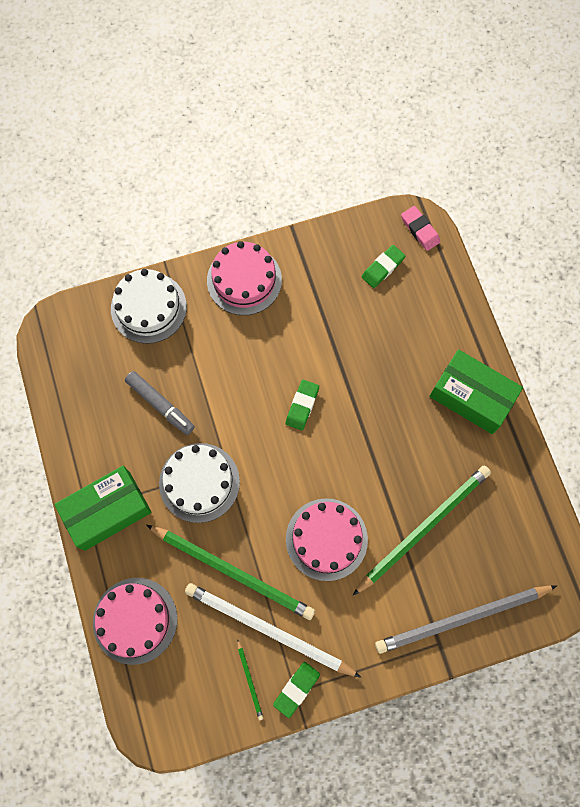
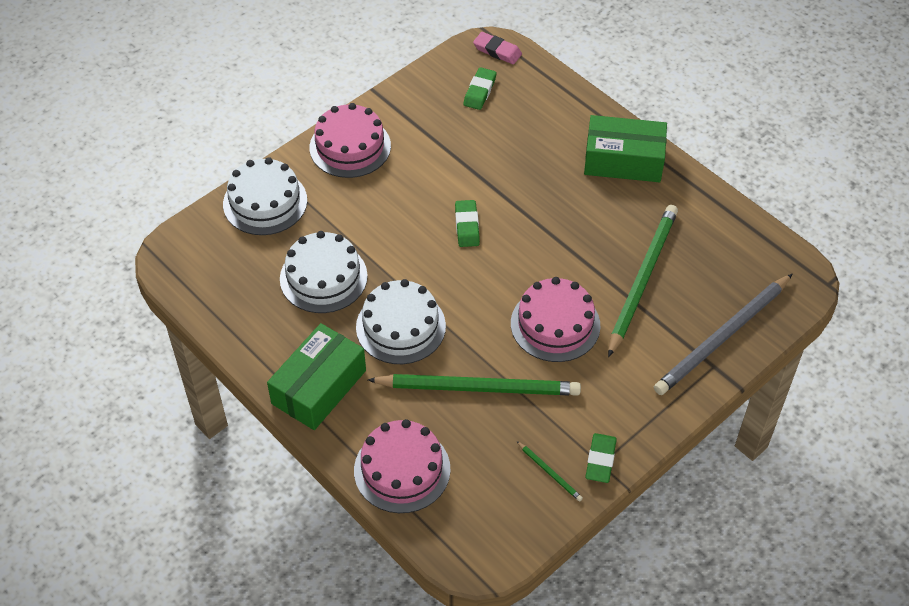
camera: 25 degrees left, 20 degrees down
(160, 405) = (323, 277): grey marker -> white cake
(268, 629) = (542, 422): white pencil -> none

